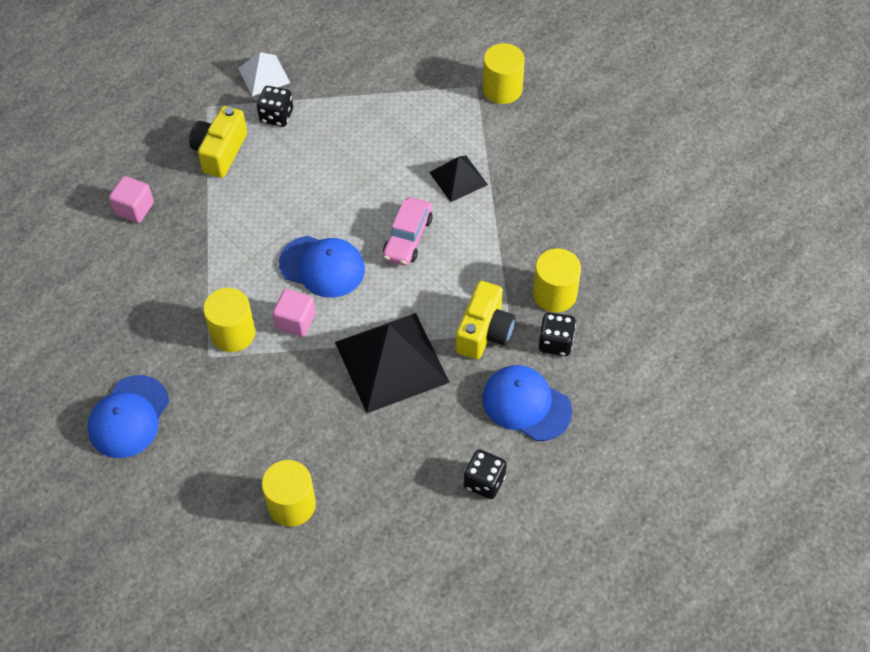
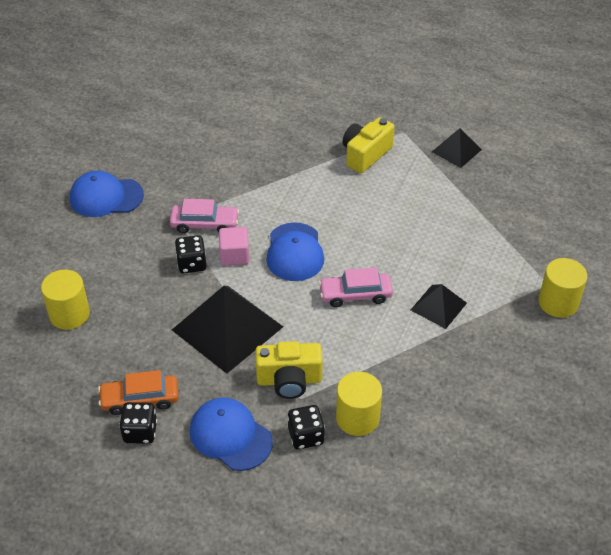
camera: 65 degrees right, 10 degrees down
(134, 208) = (284, 131): pink cube -> none
(220, 152) = (365, 154): yellow camera -> yellow camera turned 45 degrees counterclockwise
(233, 333) = (205, 224): yellow cylinder -> pink car
(264, 75) = (456, 150): white pyramid -> black pyramid
(276, 116) = (422, 172): black dice -> black dice (191, 264)
(443, 470) = (140, 399): none -> orange car
(526, 404) = (230, 436): blue cap -> blue cap turned 60 degrees counterclockwise

